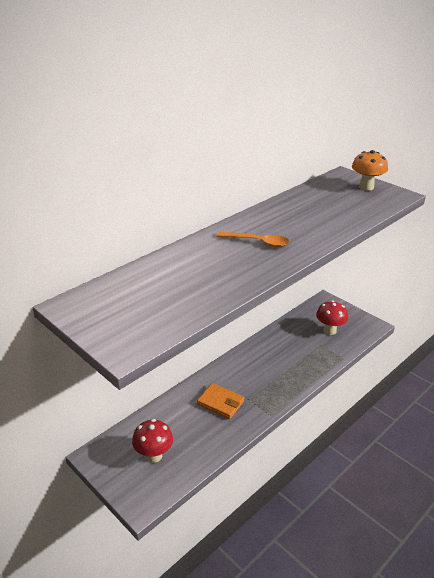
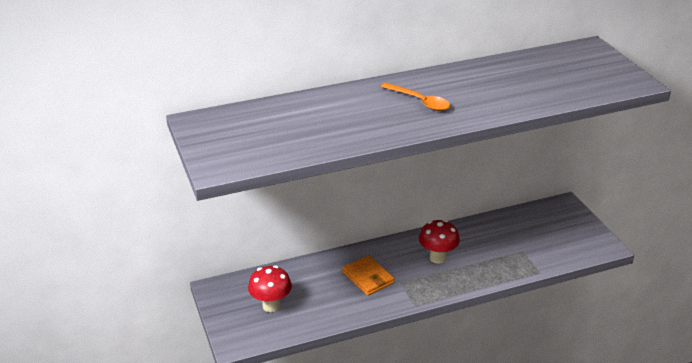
camera: 25 degrees right, 0 degrees up
(329, 330) = (545, 239): red mushroom -> red mushroom (438, 258)
(366, 187) = (603, 66): orange mushroom -> none

